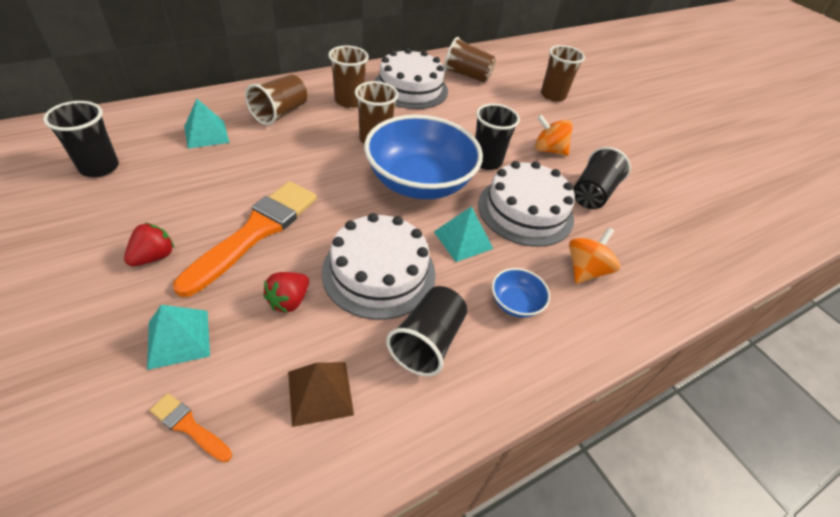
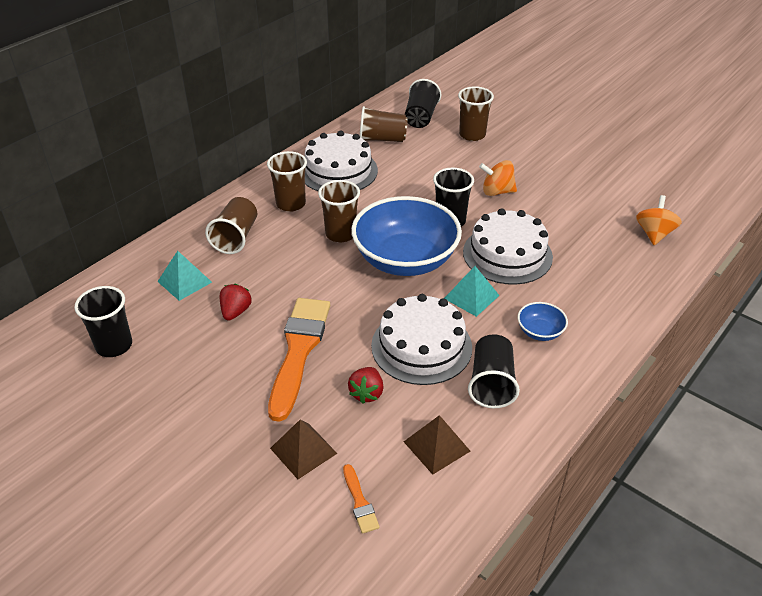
camera: 15 degrees left, 5 degrees down
(154, 257) = (231, 400): red strawberry -> red strawberry (236, 312)
(178, 338) = (303, 450): turquoise pyramid -> brown pyramid
(189, 426) = (360, 502): orange brush -> orange brush turned 120 degrees counterclockwise
(585, 270) = (579, 287): orange spinning top -> orange spinning top (654, 234)
(592, 194) = (553, 220): black cup -> black cup (421, 117)

